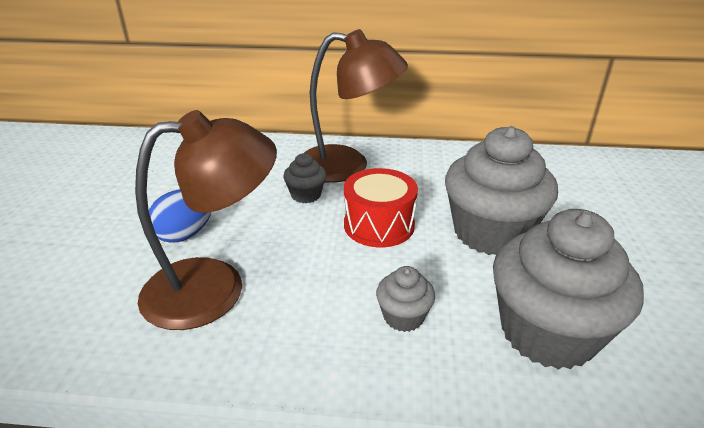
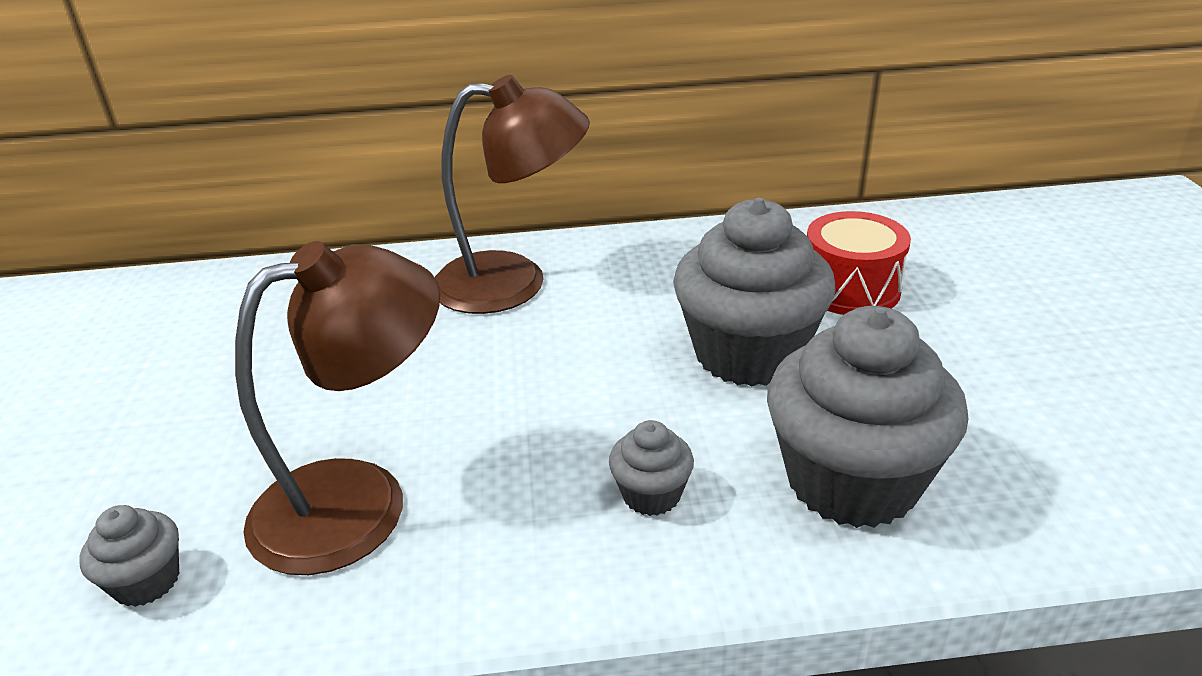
camera: 10 degrees left, 0 degrees up
(185, 234) = (286, 429): blue egg -> none
(306, 195) = (461, 338): grey cupcake -> grey cupcake (146, 581)
(379, 225) = (584, 367): red drum -> red drum (850, 289)

